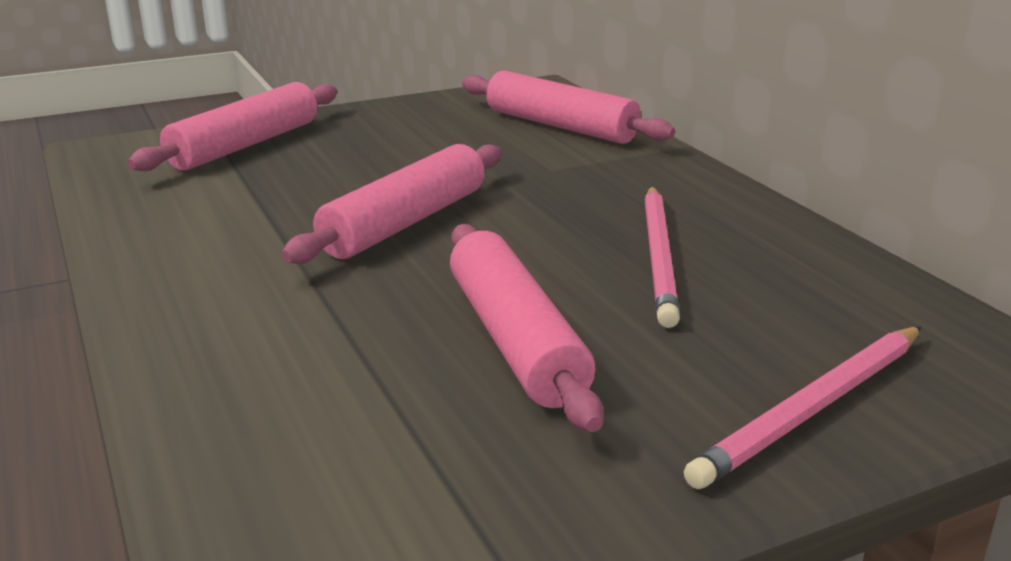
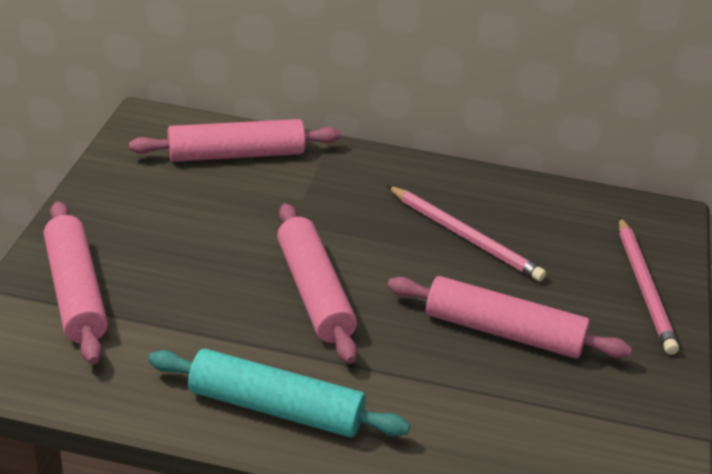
camera: 55 degrees left, 10 degrees up
(183, 268) = (275, 408): none -> turquoise rolling pin

